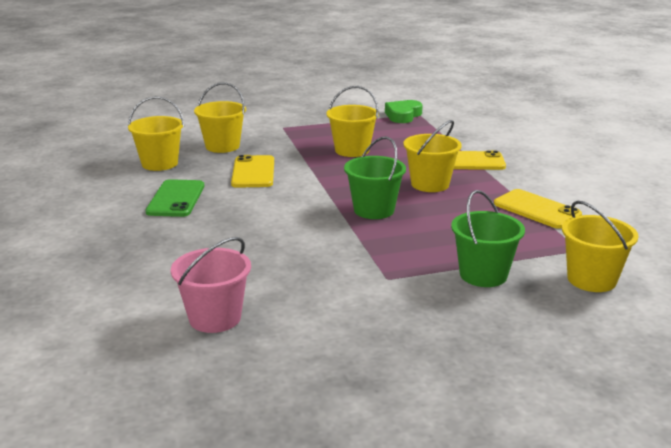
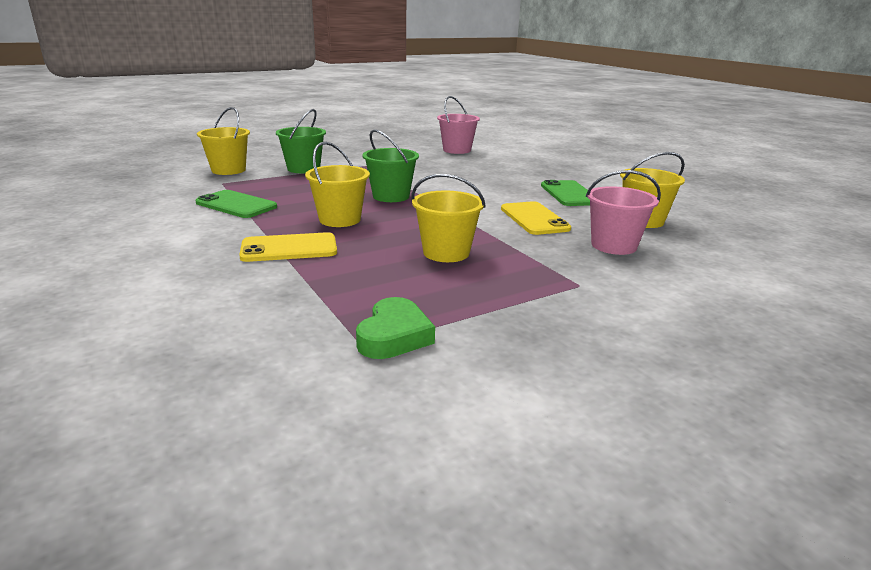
camera: 165 degrees right, 0 degrees up
(222, 146) = (613, 245): yellow bucket -> pink bucket
(536, 209) = (236, 205): yellow phone -> green phone

